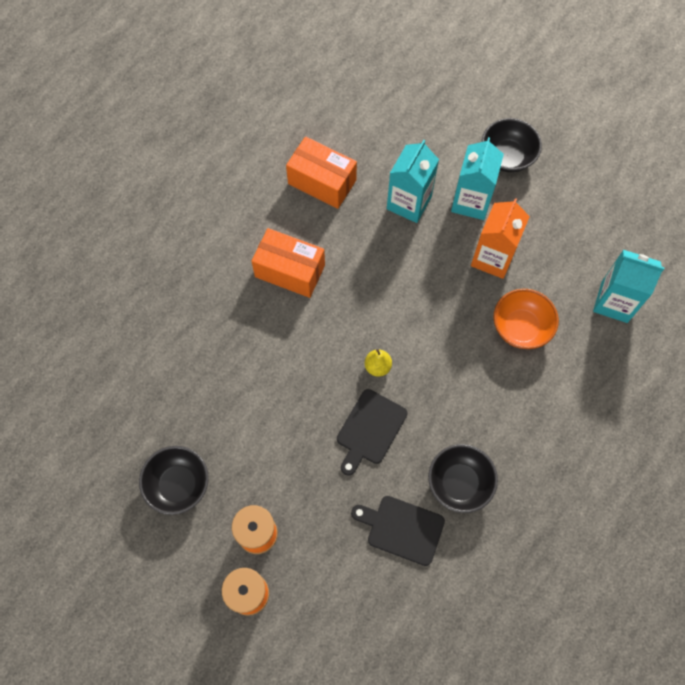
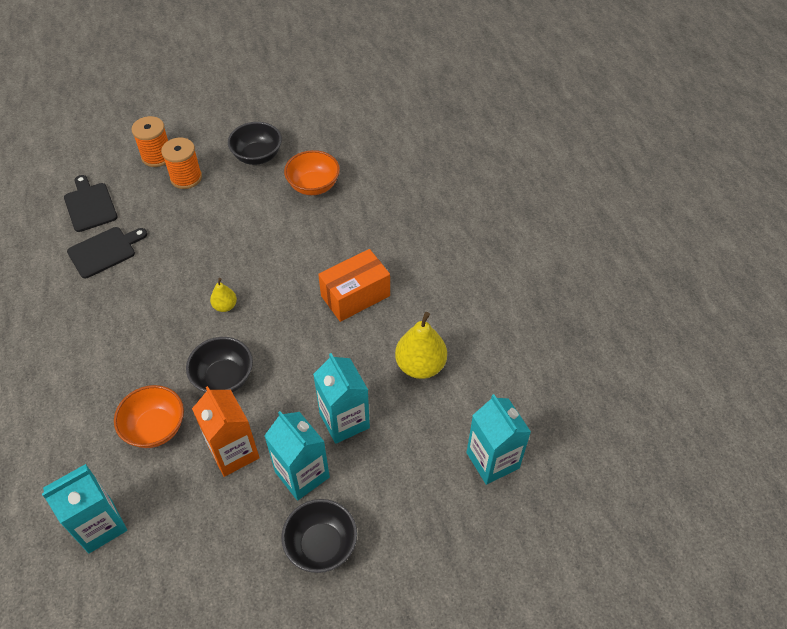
camera: 125 degrees right, 15 degrees down
(184, 397) = (313, 186): none -> orange bowl
(322, 182) = (420, 365): orange box -> yellow pear
(364, 94) = (492, 460): none -> turquoise carton
(370, 429) = (185, 273): black cutting board -> black cutting board (90, 205)
(459, 483) = (94, 302): black bowl -> black bowl (224, 378)

